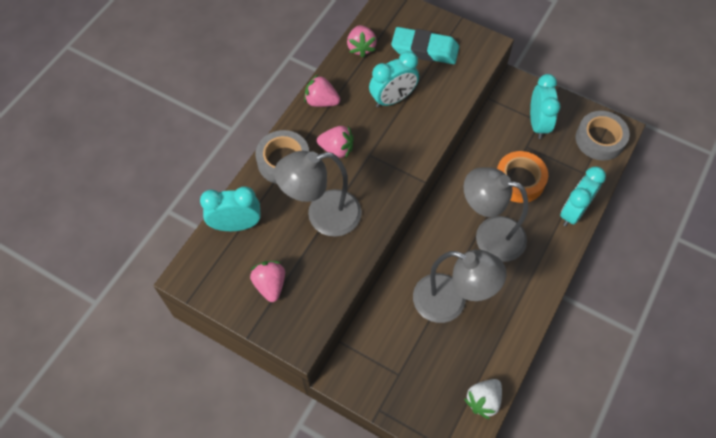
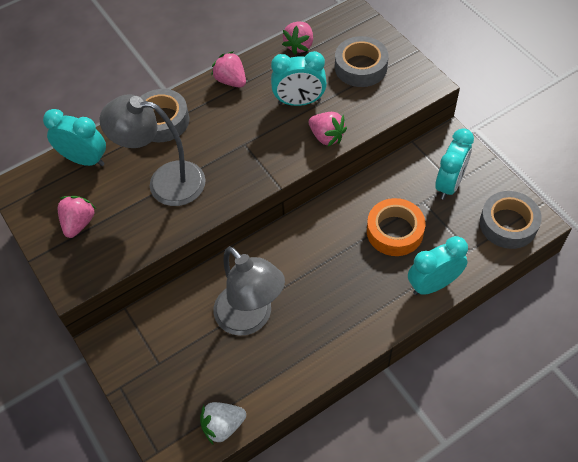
camera: 30 degrees right, 5 degrees down
(337, 149) = (217, 127): pink strawberry -> pink strawberry (326, 137)
(425, 49) = (361, 67): turquoise eraser -> grey tape
(489, 235) = (330, 271): grey lamp -> none

